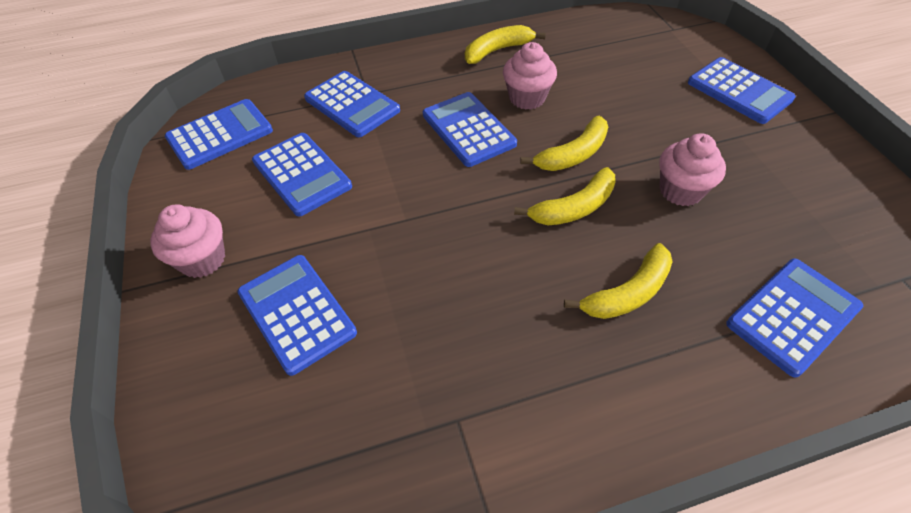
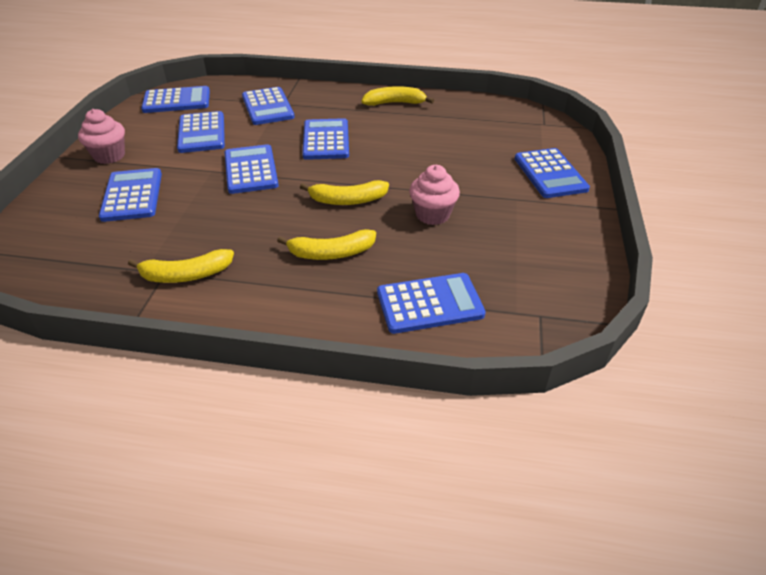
camera: 25 degrees right, 10 degrees down
(418, 208) = (251, 170): none -> blue calculator
(527, 98) = (384, 134): pink cupcake -> none
(573, 154) = (380, 173): yellow banana -> yellow banana (186, 275)

